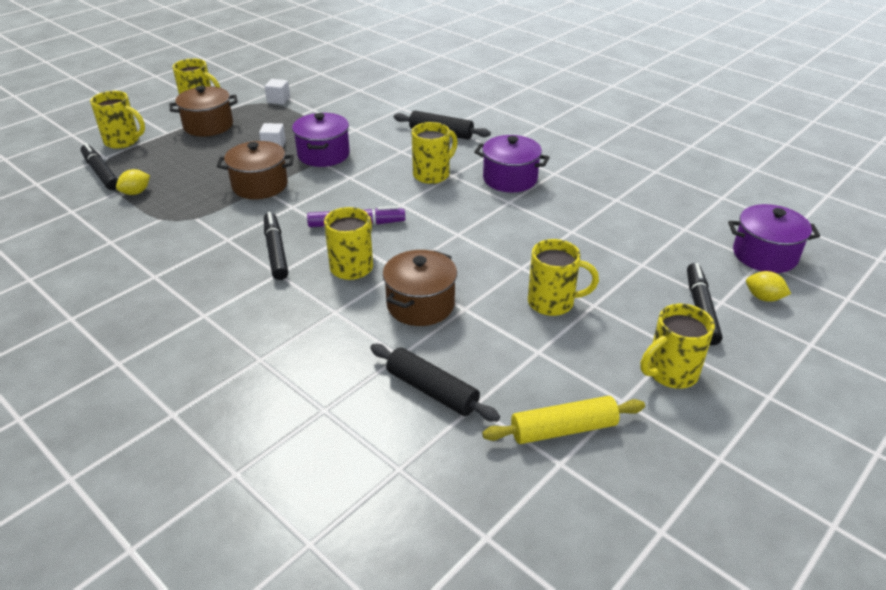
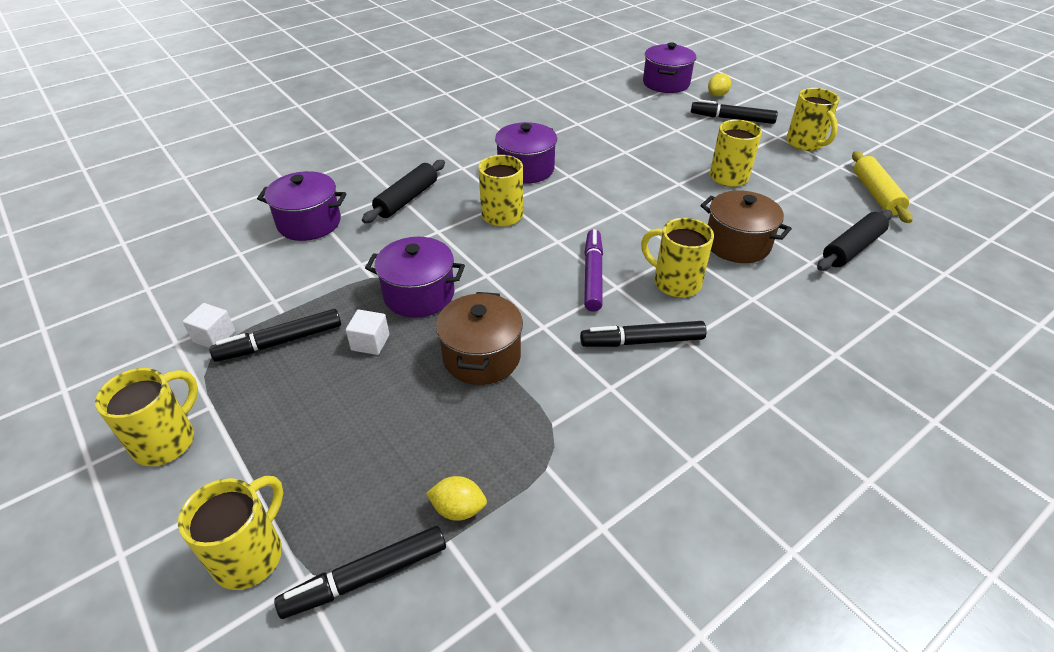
camera: 80 degrees left, 5 degrees up
(136, 192) = (458, 509): yellow lemon -> yellow lemon turned 45 degrees counterclockwise
(208, 126) = (258, 423): brown pot -> none
(274, 118) = (280, 342): none -> black marker
(398, 104) = (309, 223): none -> purple pot

